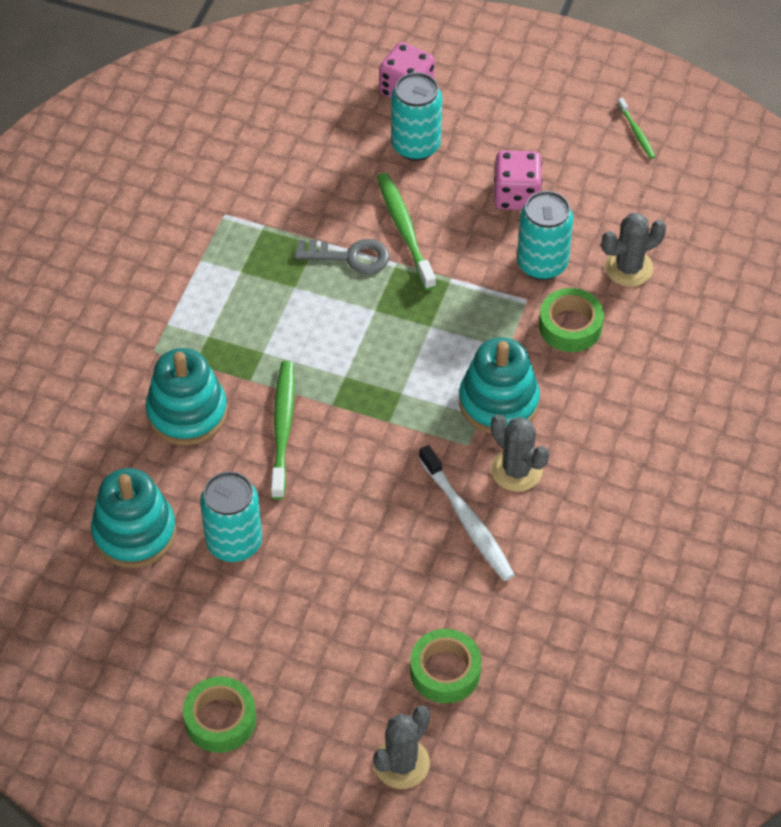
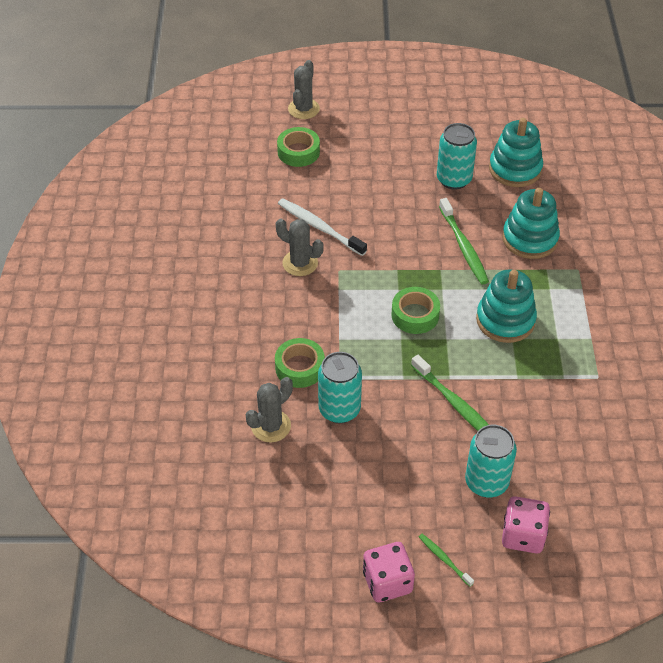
camera: 160 degrees right, 5 degrees down
(220, 719) = (409, 102): green tape -> green tape (415, 315)
(350, 257) = (485, 372): grey key -> none
(498, 402) = (330, 301): turquoise stacking toy -> turquoise stacking toy (505, 320)
(516, 195) = (383, 462): pink dice -> pink dice (387, 582)
(636, 133) = (304, 556): green toothbrush -> green toothbrush (444, 559)

